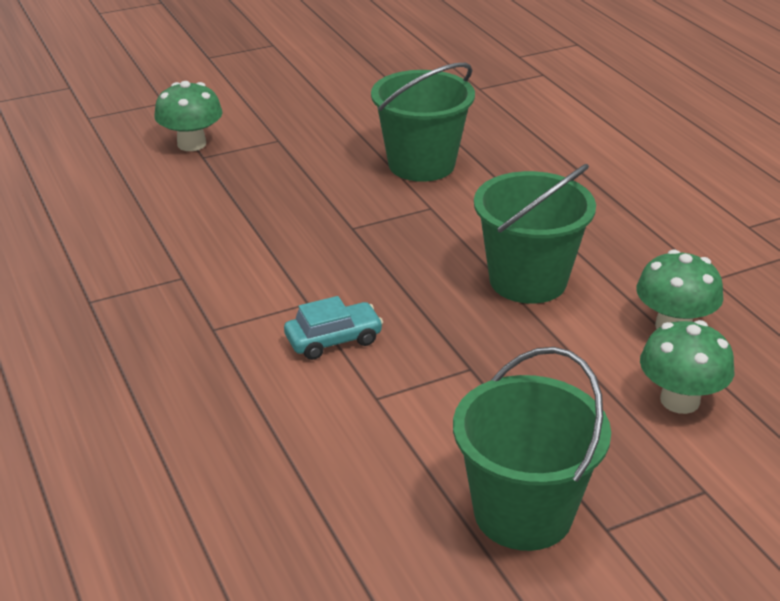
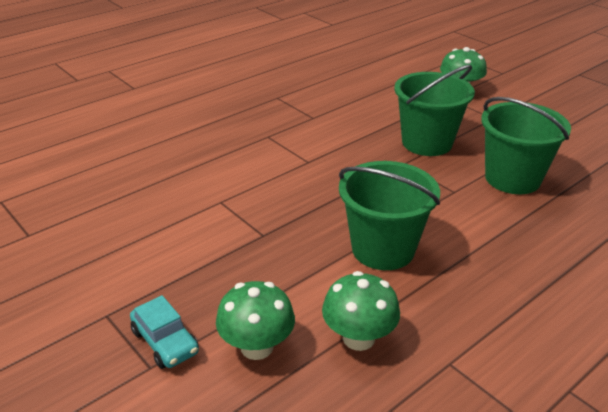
camera: 75 degrees right, 0 degrees up
(333, 340) = (273, 177): turquoise car -> turquoise car (165, 342)
(523, 513) = (119, 274): green bucket -> green bucket (427, 143)

